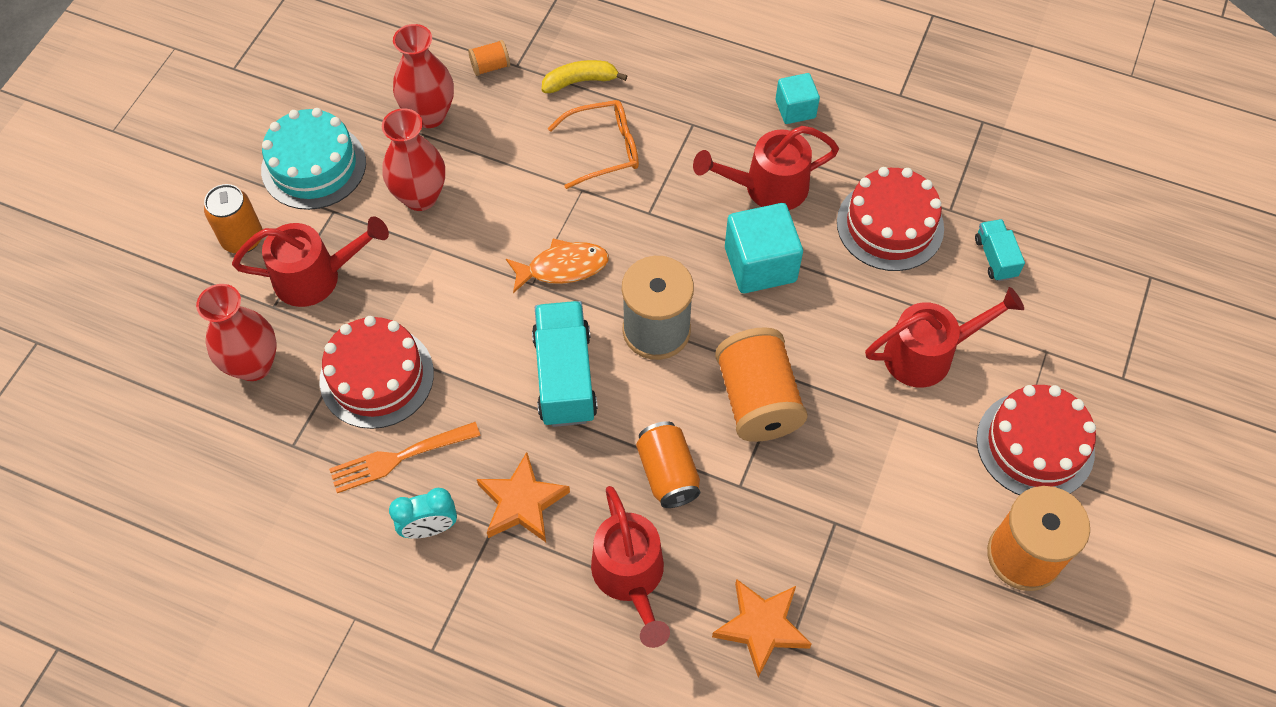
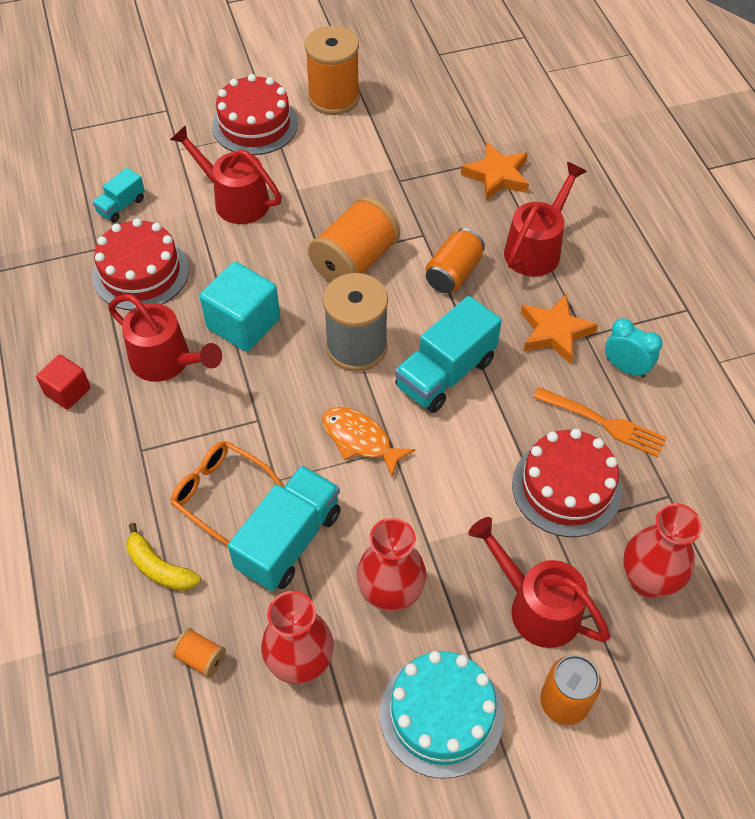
camera: 130 degrees left, 5 degrees down
(524, 165) = (289, 541): none -> turquoise truck
(795, 109) = (67, 391): turquoise cube -> red cube

